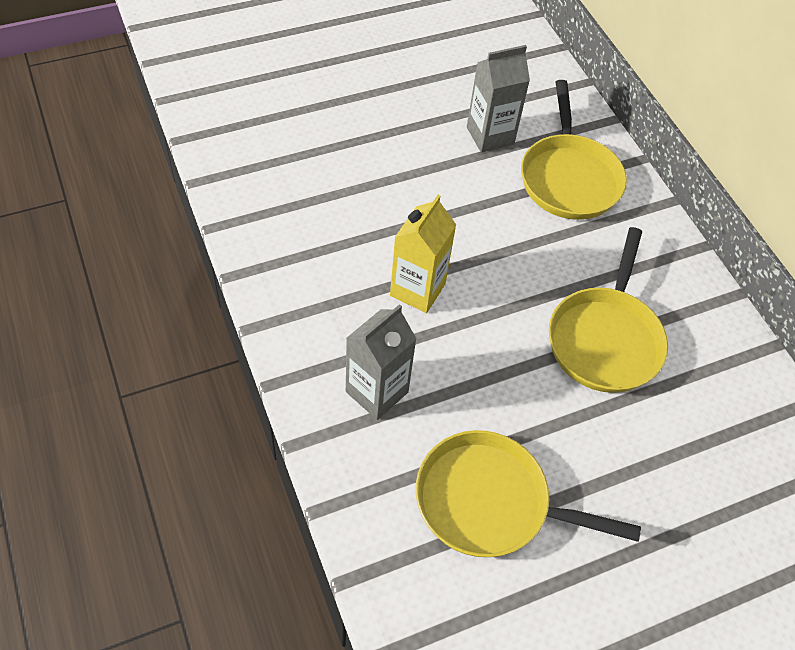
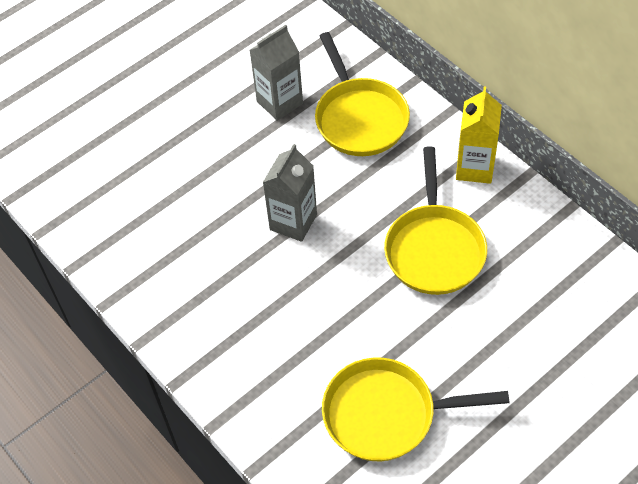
camera: 10 degrees left, 0 degrees up
(377, 392) = (264, 358): grey carton -> grey carton (293, 222)
(417, 290) = (267, 261): yellow carton -> yellow carton (475, 168)

